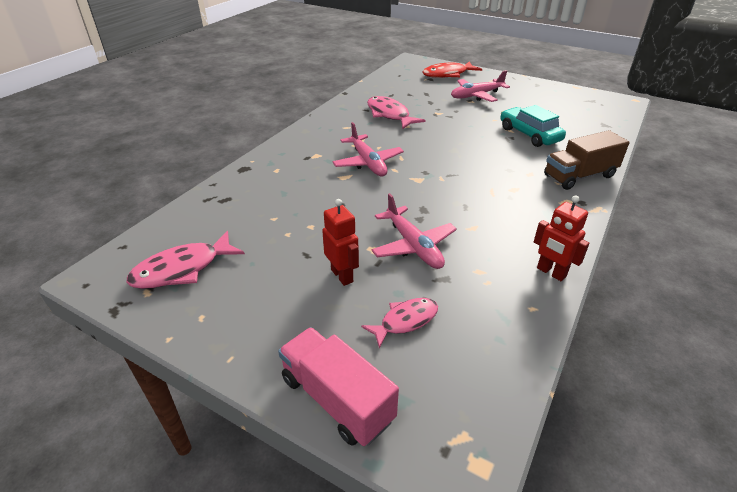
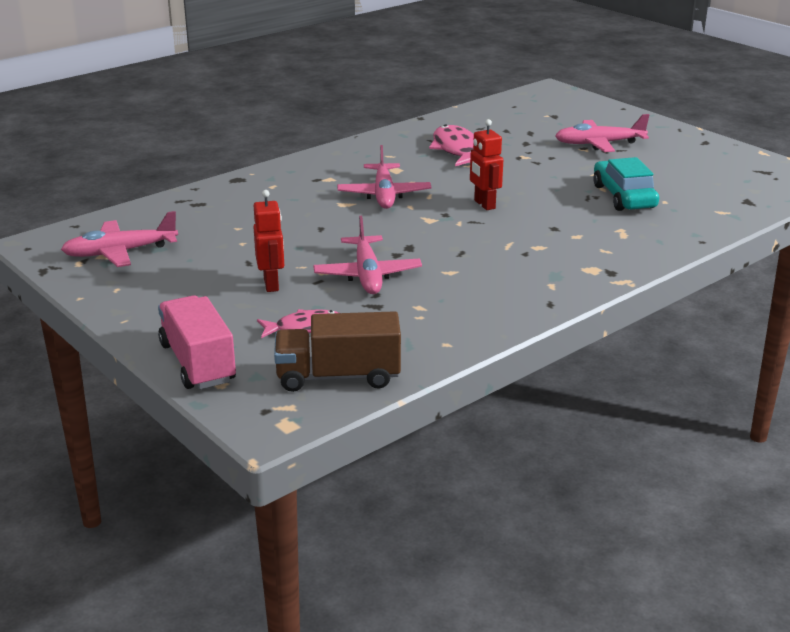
camera: 20 degrees right, 10 degrees down
(182, 269) = (120, 252): pink fish -> pink plane
(448, 74) = (585, 113): red fish -> none
(551, 272) = (498, 322): red robot -> red robot (484, 204)
(579, 176) = (639, 248): brown truck -> brown truck (338, 377)

